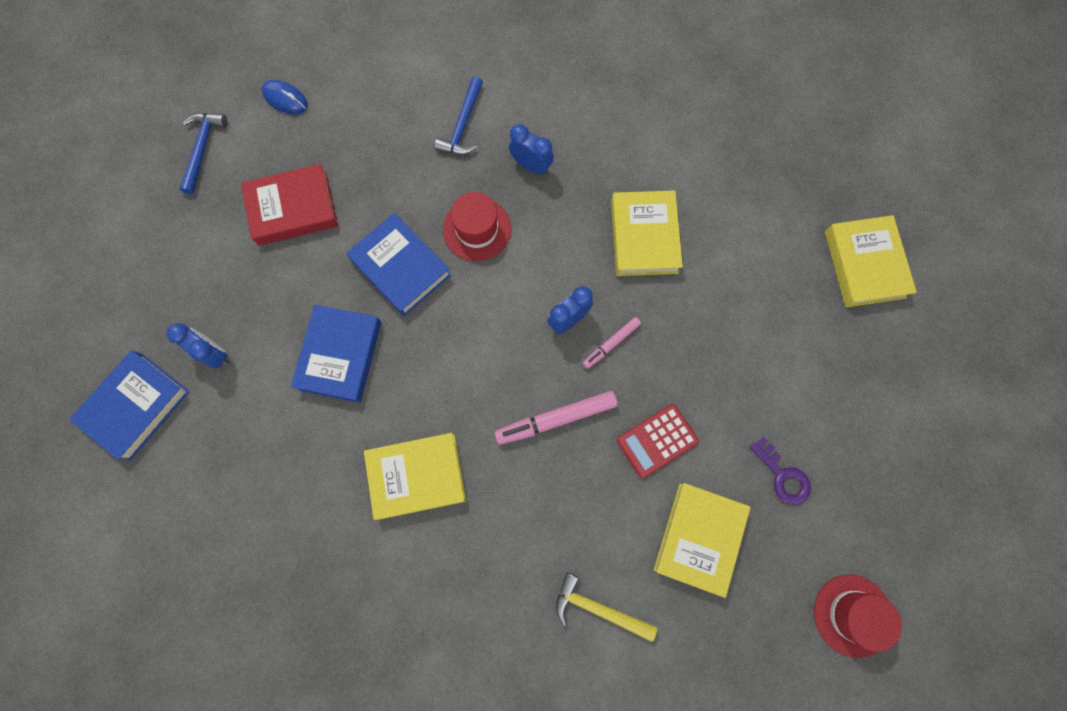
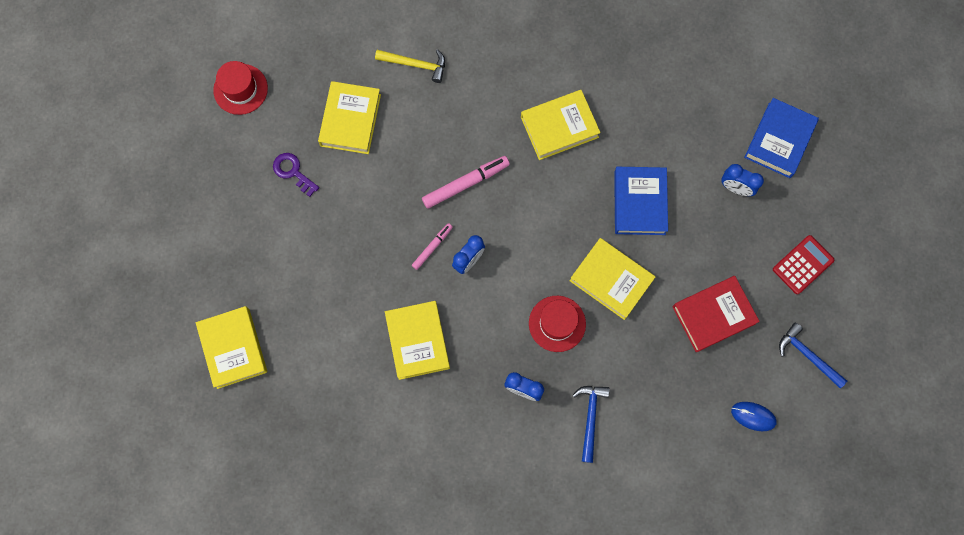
camera: 170 degrees right, 0 degrees up
(203, 149) = (807, 355): blue hammer -> blue hammer turned 135 degrees clockwise
(401, 267) = (611, 280): blue book -> yellow book
(657, 440) = (388, 181): red calculator -> red calculator (802, 265)

